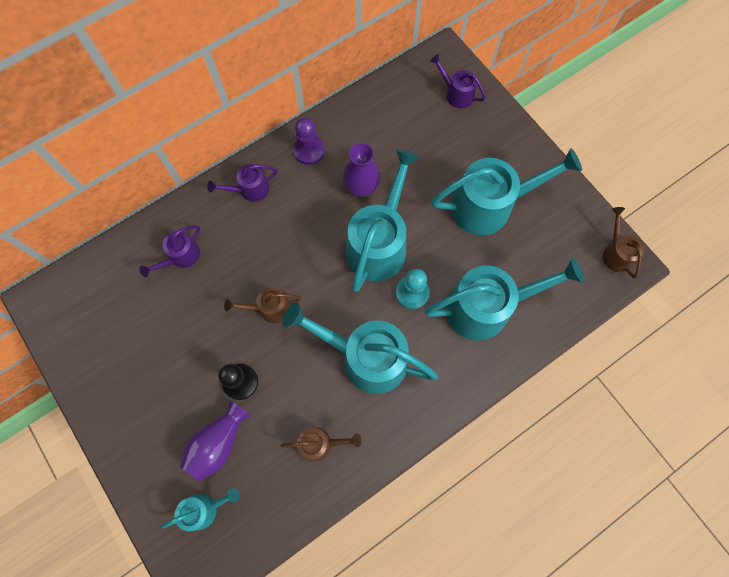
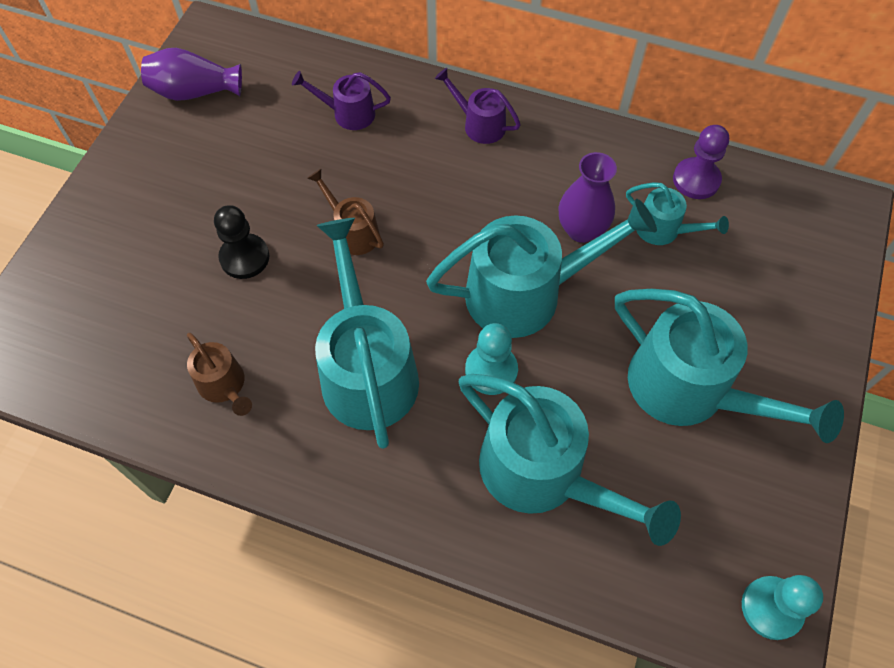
camera: 55 degrees right, 10 degrees down
(204, 508) = (76, 314): turquoise watering can -> turquoise watering can (664, 230)
(218, 443) = (159, 281): purple vase -> purple vase (194, 92)
(309, 150) = (579, 149): purple pawn -> purple pawn (696, 180)
(456, 94) = (808, 254): purple watering can -> none
(615, 253) = (771, 608): brown watering can -> turquoise pawn

